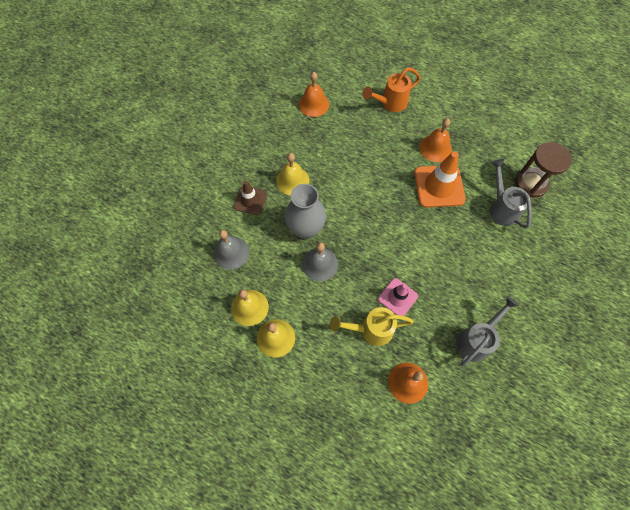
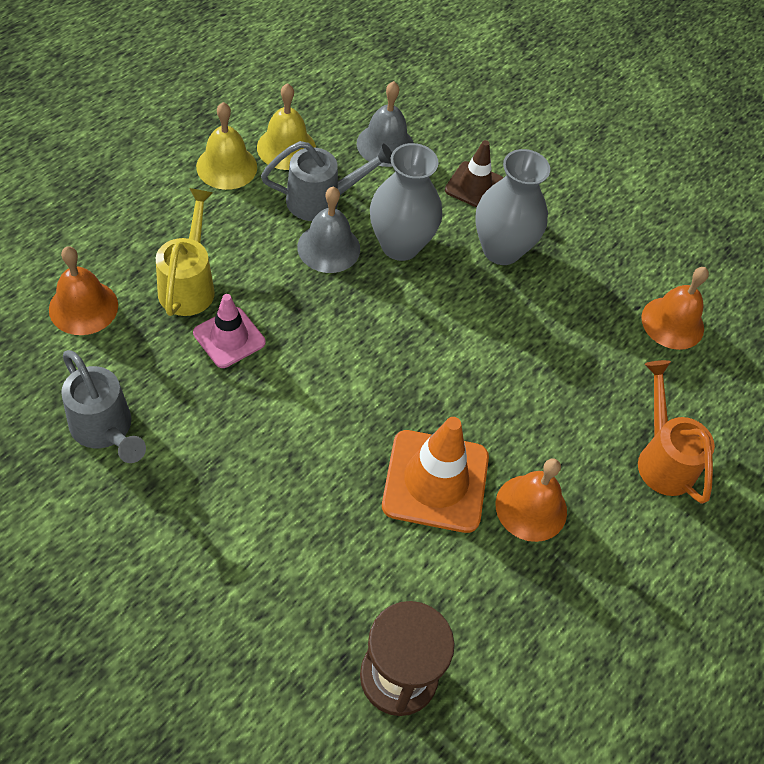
camera: 95 degrees right, 10 degrees down
(292, 181) = (501, 250): yellow bell -> grey vase
(501, 207) = (355, 584): grey watering can -> grey watering can (322, 201)

